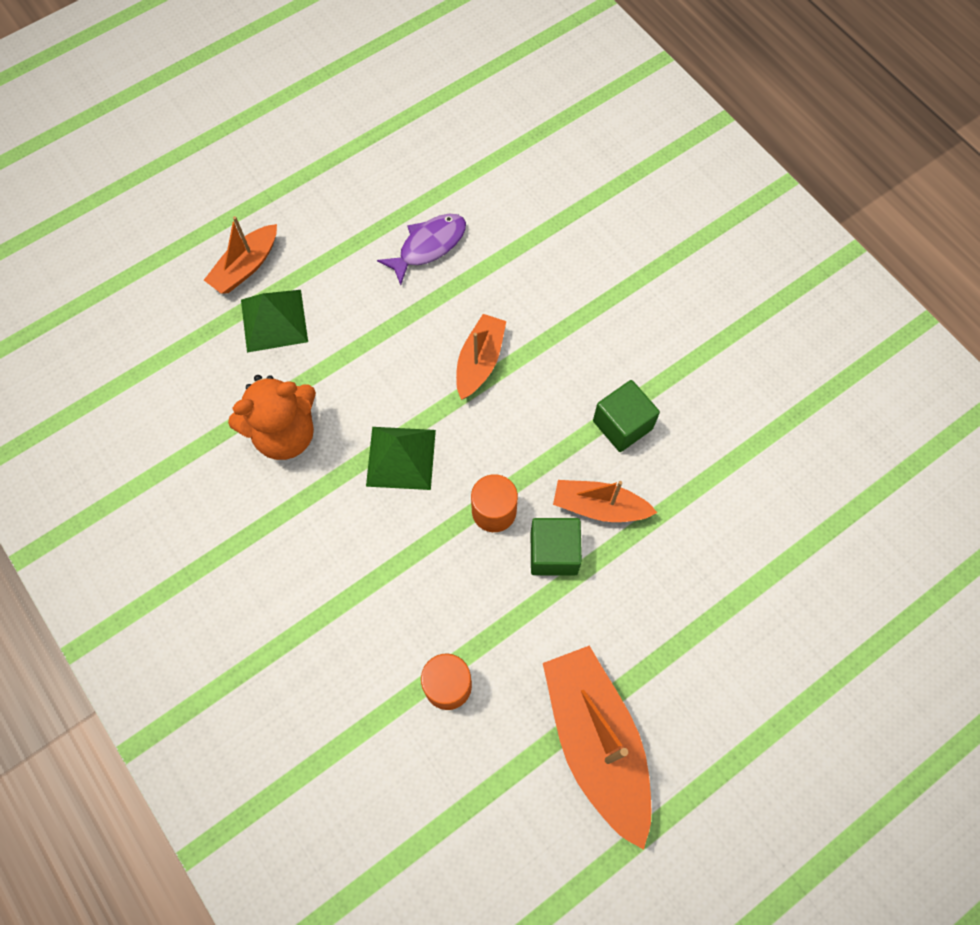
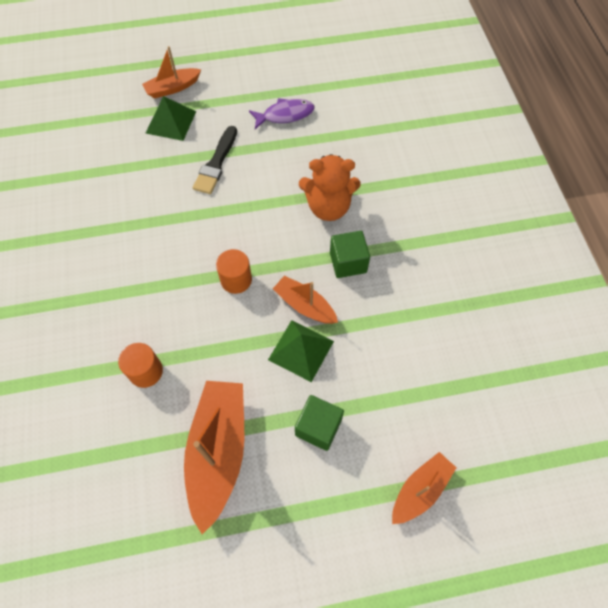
camera: 25 degrees right, 5 degrees down
(285, 433) = (139, 185): orange teddy bear -> orange teddy bear (328, 207)
(374, 357) = (216, 163): none -> black brush
(401, 457) = (198, 225): green pyramid -> green pyramid (301, 350)
(479, 361) = (278, 190): orange boat -> orange boat (420, 490)
(553, 553) = (259, 321): green cube -> green cube (318, 427)

